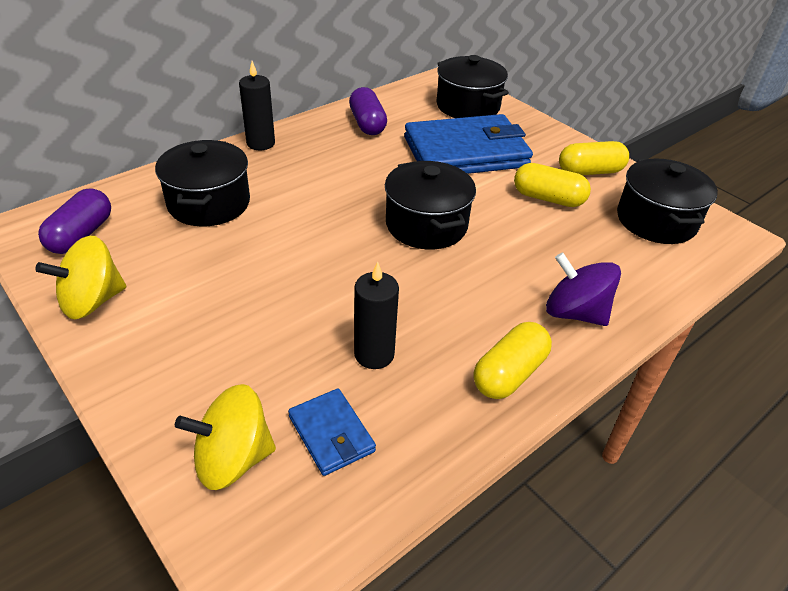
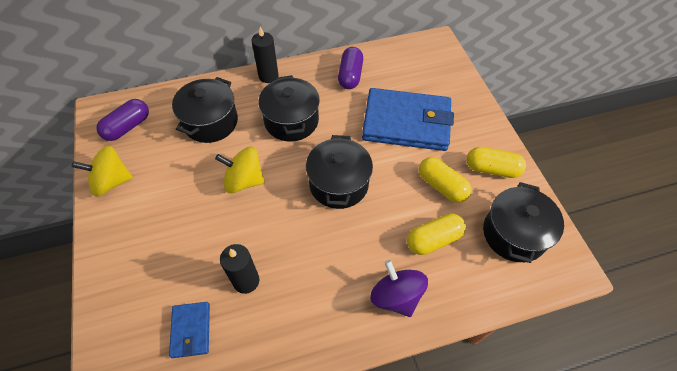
camera: 25 degrees right, 15 degrees up
(233, 459) = (131, 325): yellow spinning top -> yellow spinning top (244, 180)
(468, 106) = (435, 76): black pot -> black pot (291, 121)
(509, 373) = (321, 329): yellow capsule -> yellow capsule (433, 239)

